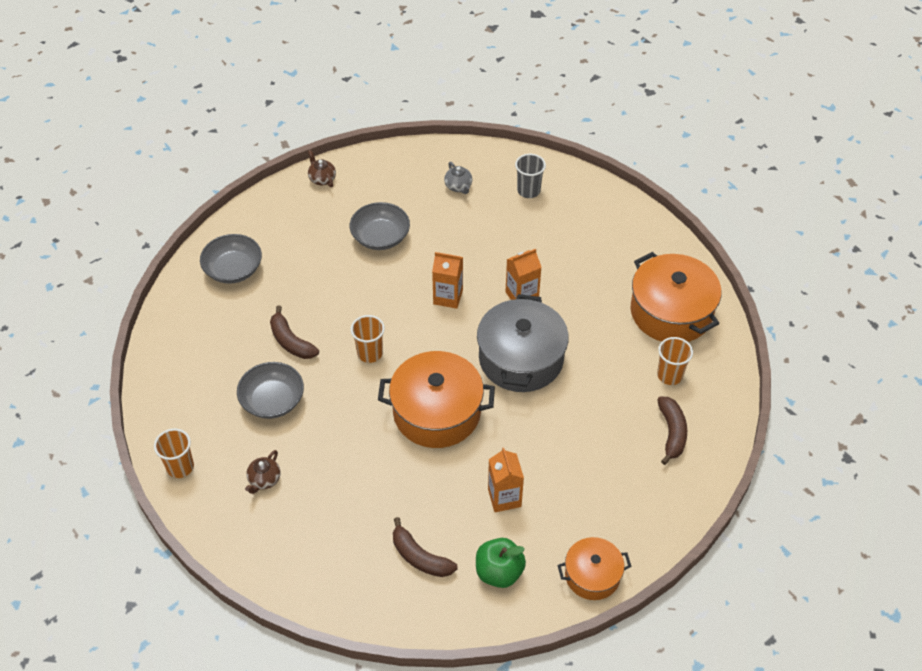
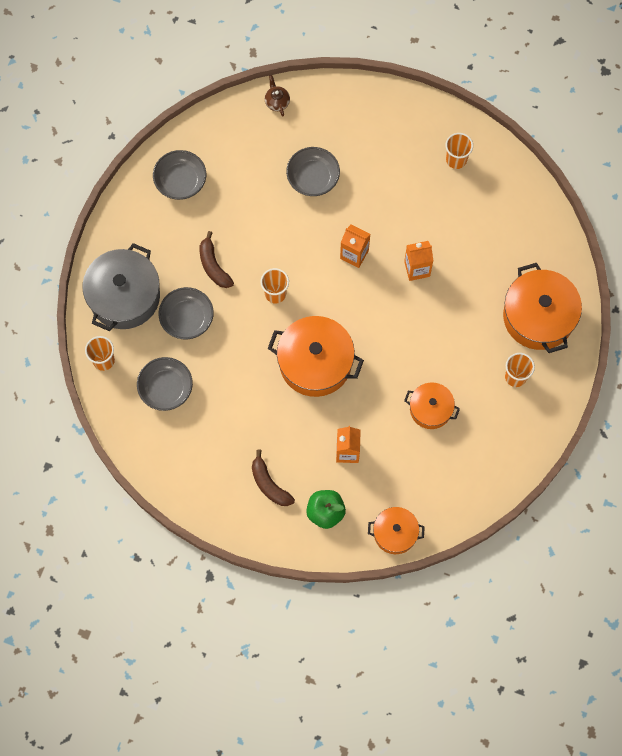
camera: 15 degrees right, 20 degrees up
(264, 480) = (166, 388): brown teapot -> grey bowl
(458, 187) = (395, 140): grey teapot -> none
(521, 358) = (398, 330): grey pot -> grey pot (124, 296)
(528, 191) = (456, 159): grey cup -> orange cup
(586, 429) = (430, 409): none -> orange pot
(671, 433) = (498, 429): brown banana -> none

